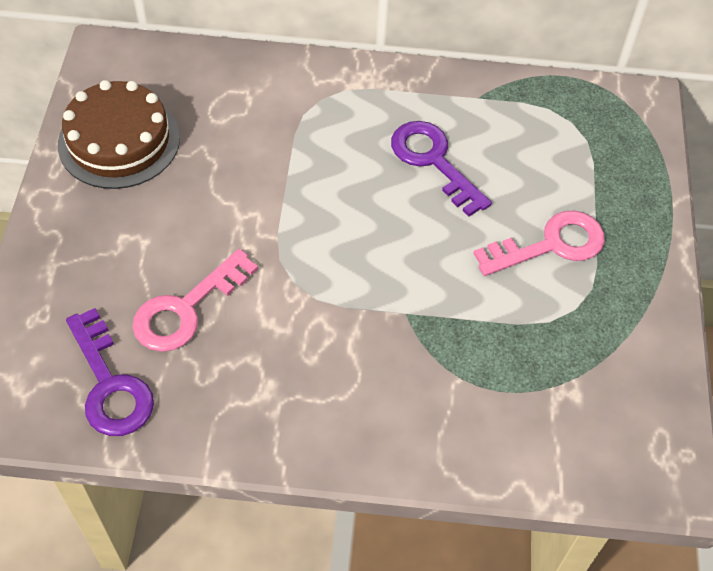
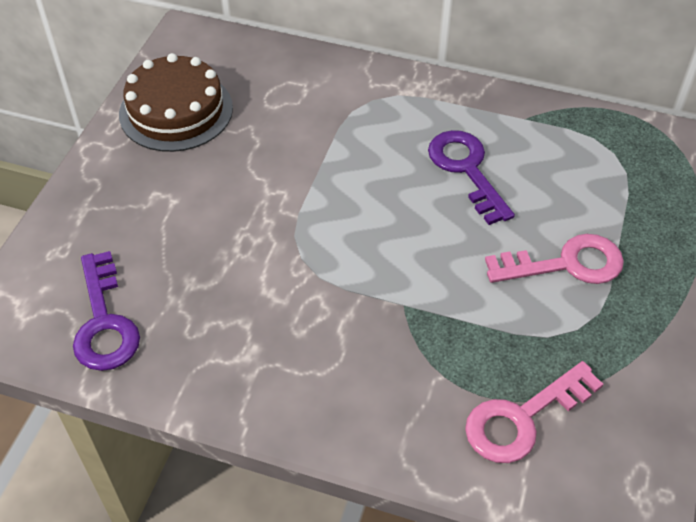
camera: 15 degrees right, 5 degrees down
(186, 309) = (194, 266): pink key -> pink key (522, 418)

